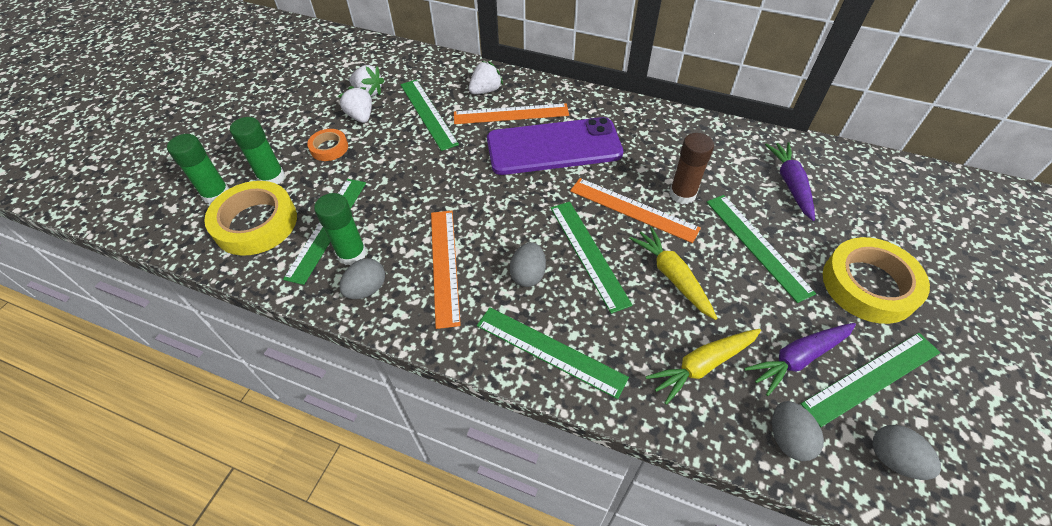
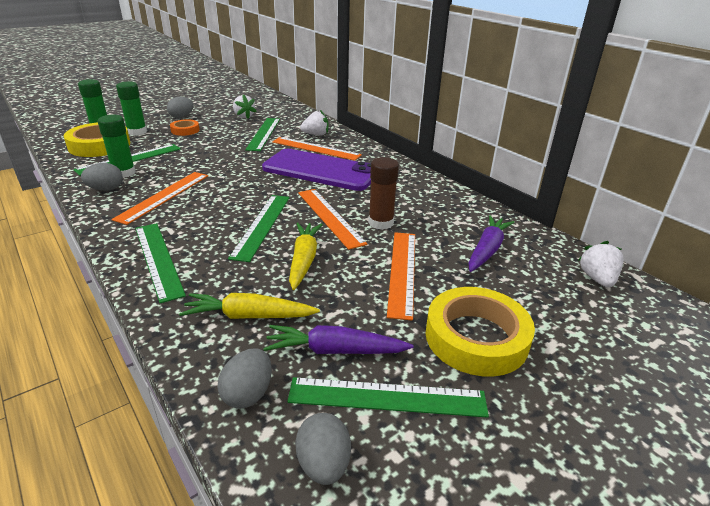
camera: 30 degrees right, 20 degrees down
(361, 116) = (223, 124): white strawberry -> white strawberry (597, 279)
(528, 275) = (206, 219): grey egg -> grey egg (181, 117)
(757, 245) = (402, 271): green ruler -> orange ruler

